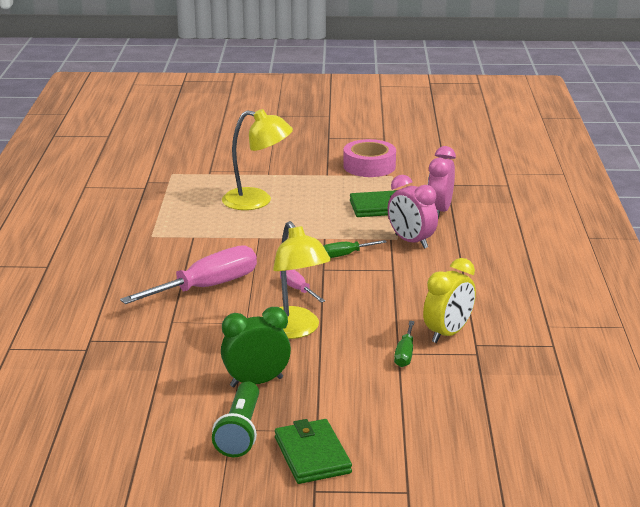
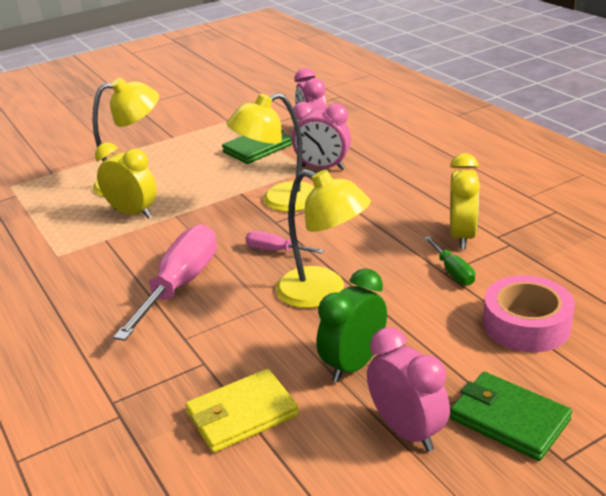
camera: 30 degrees left, 5 degrees up
(155, 379) = (242, 414): none -> yellow wallet
(231, 225) = (133, 213): none -> yellow clock
(240, 432) = (407, 431): green flashlight -> pink clock
(345, 255) = (279, 201): green screwdriver -> yellow lamp
(369, 166) = (203, 118): pink tape -> pink tape (526, 324)

